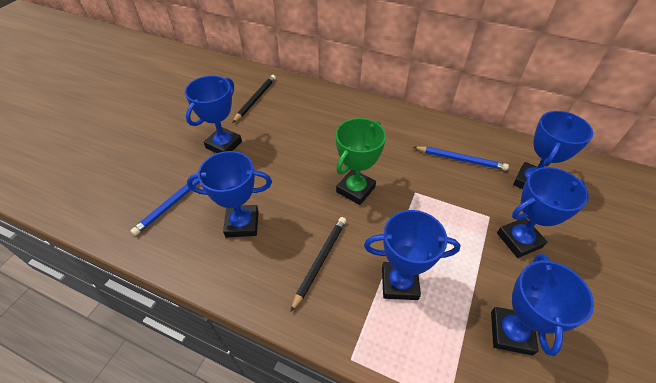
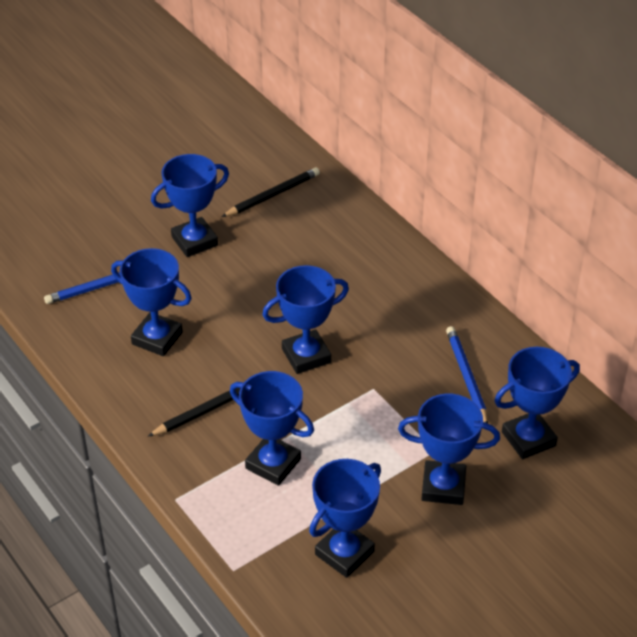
camera: 30 degrees right, 5 degrees down
(355, 189) = (306, 356): green trophy -> blue trophy
(460, 159) = (466, 377): blue pencil -> blue pencil turned 150 degrees counterclockwise

